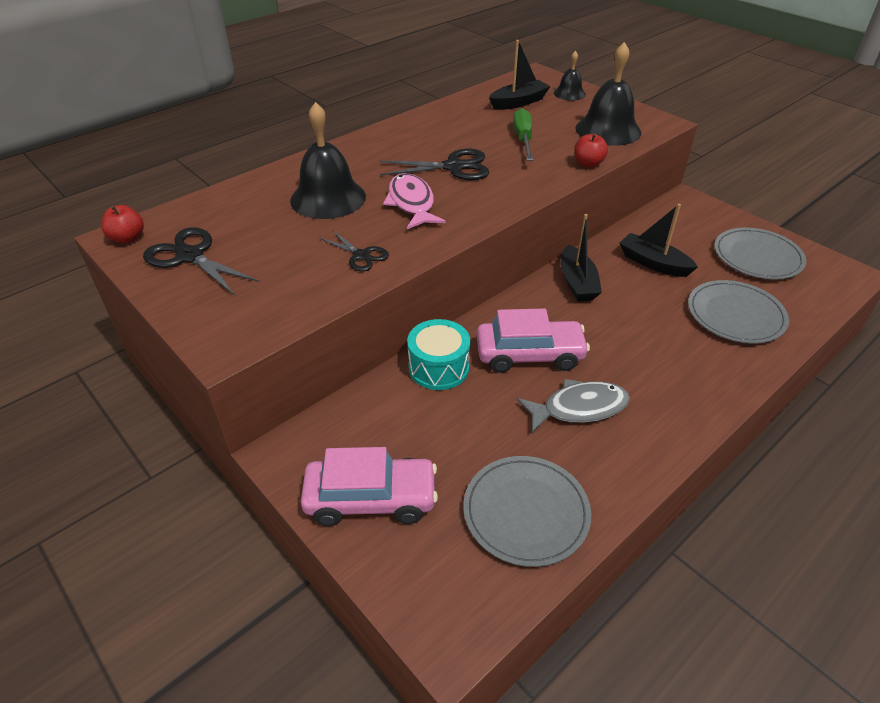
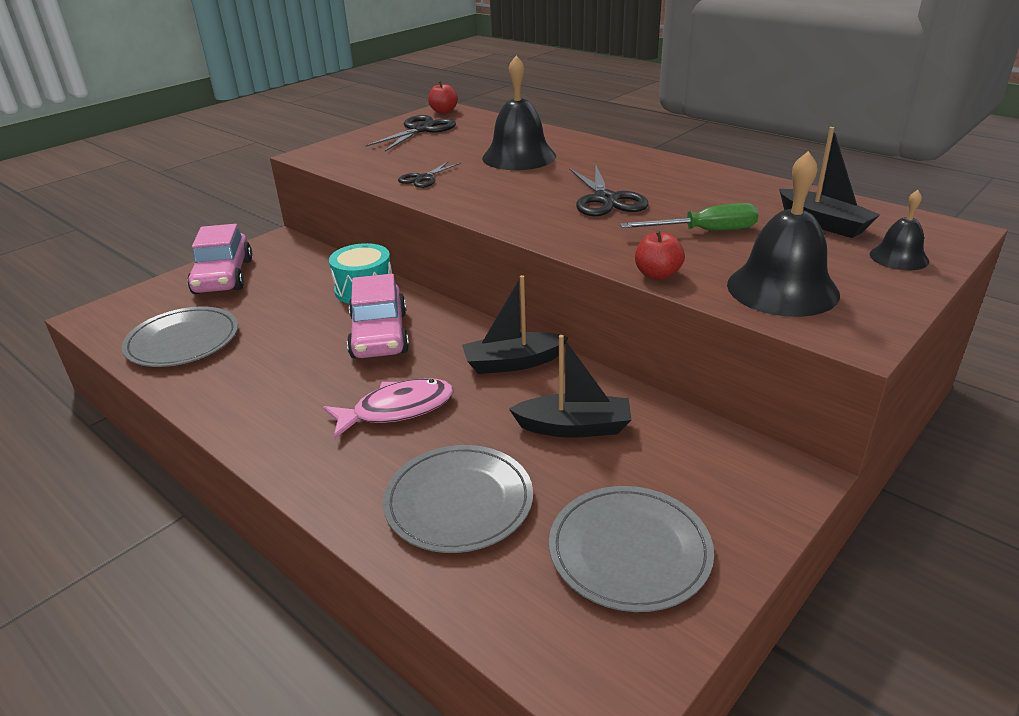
camera: 85 degrees right, 10 degrees down
(411, 203) = (519, 188): pink fish -> pink fish (397, 410)
(579, 408) = (296, 366): grey fish -> none
(653, 263) = (574, 427): black boat -> black boat turned 60 degrees clockwise

